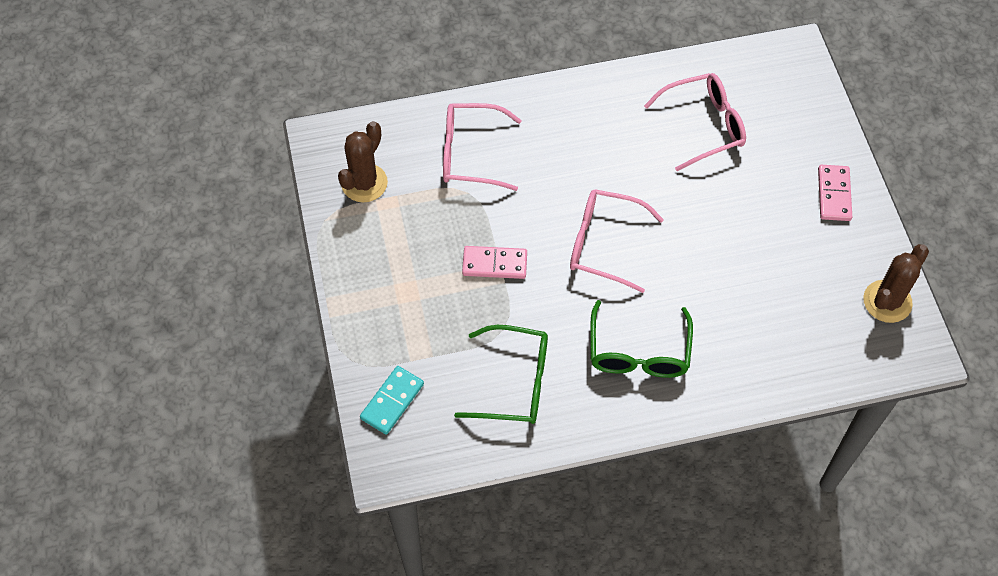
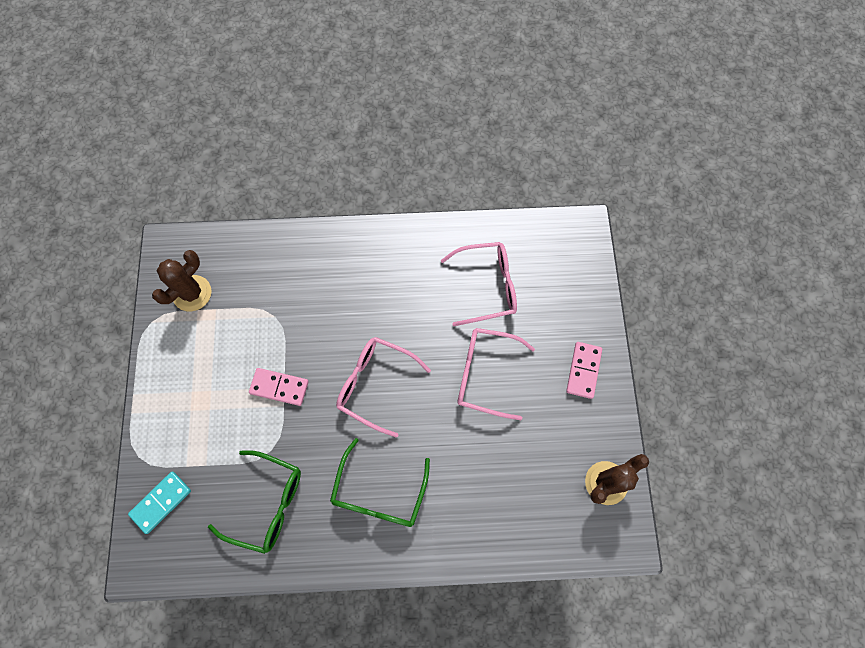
camera: 10 degrees right, 10 degrees up
(471, 154) = (286, 281): pink glasses -> pink glasses (485, 374)

